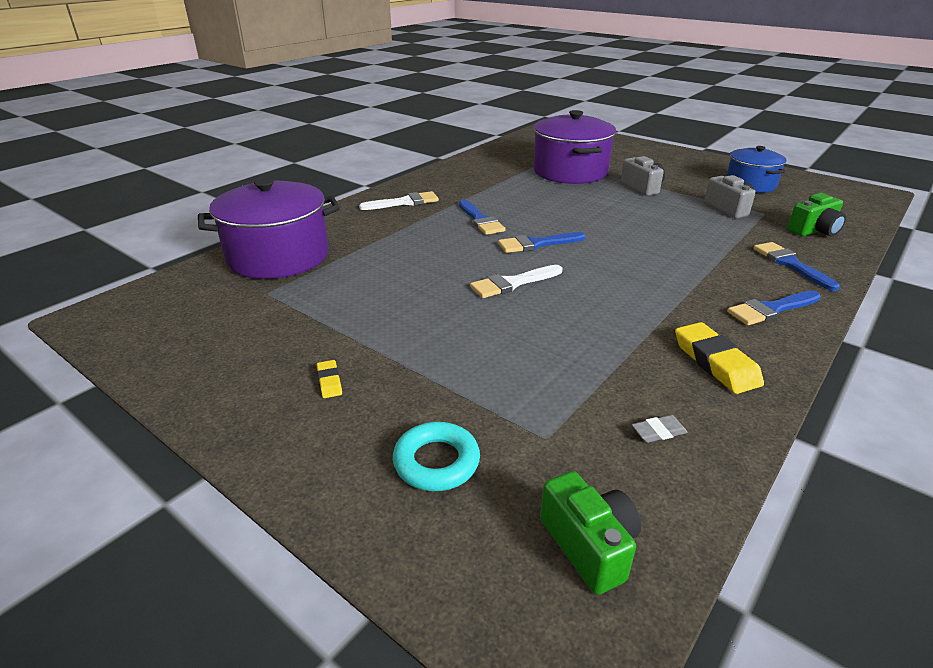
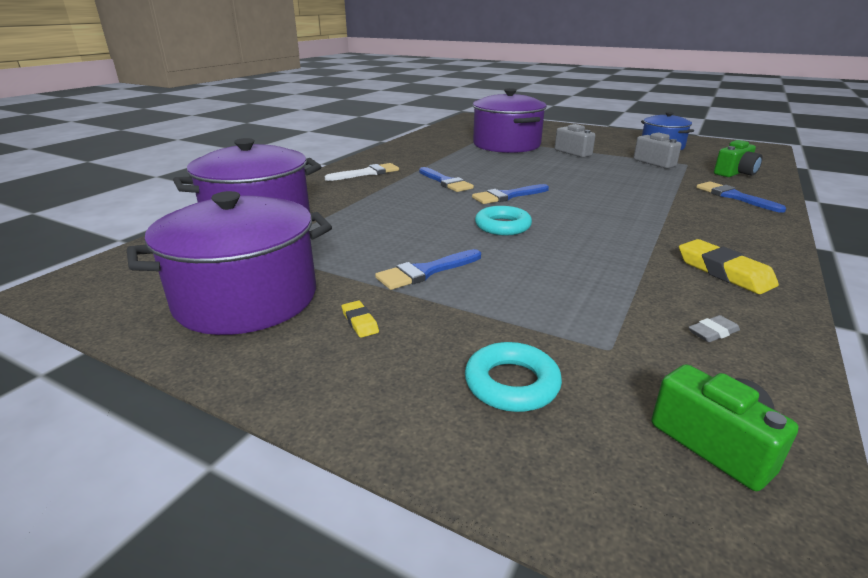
camera: 10 degrees left, 5 degrees down
(240, 345) = (246, 298): none -> purple pot
(513, 283) = (502, 226): white brush -> turquoise ring
(771, 309) = (742, 229): blue brush -> blue brush (425, 271)

